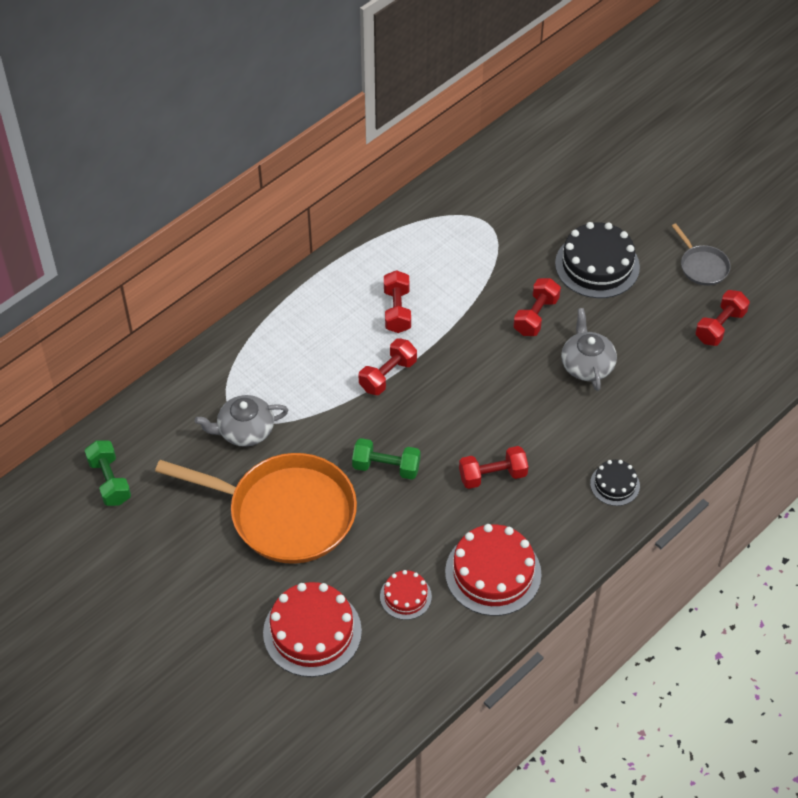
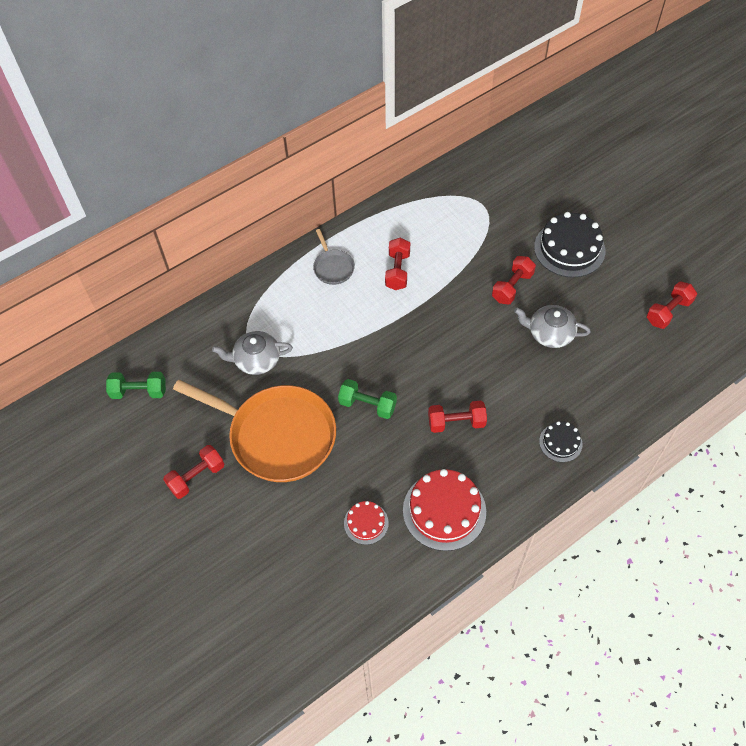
camera: 10 degrees right, 5 degrees up
(109, 481) = (139, 391): green dumbbell -> green dumbbell turned 75 degrees counterclockwise
(312, 632) = (281, 545): red cake -> none
(388, 375) = (381, 325): red dumbbell -> red dumbbell (196, 477)
(587, 365) = (550, 333): grey teapot -> grey teapot turned 75 degrees counterclockwise
(702, 266) = (658, 258): grey pan -> grey pan (333, 267)

